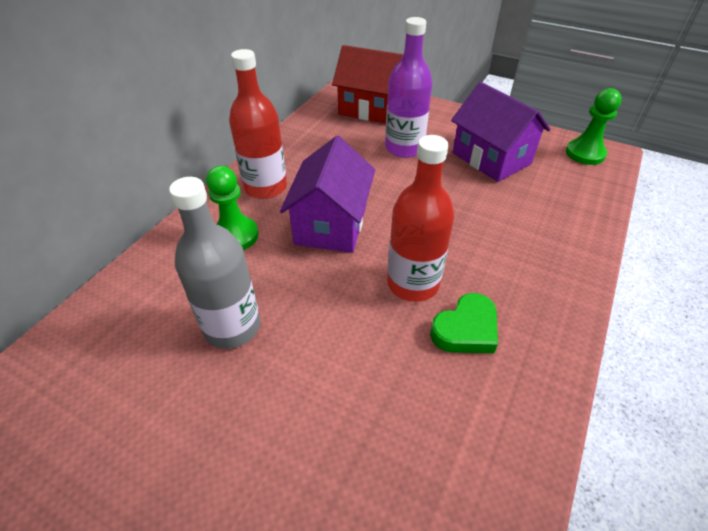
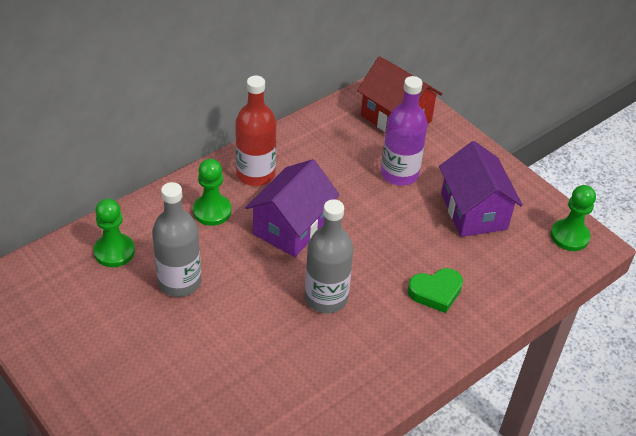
camera: 20 degrees right, 0 degrees up
(131, 319) = (114, 251): none -> green pawn
(413, 283) = (326, 298): red bottle -> grey bottle
(466, 329) = (342, 345): green heart -> green heart (435, 292)

